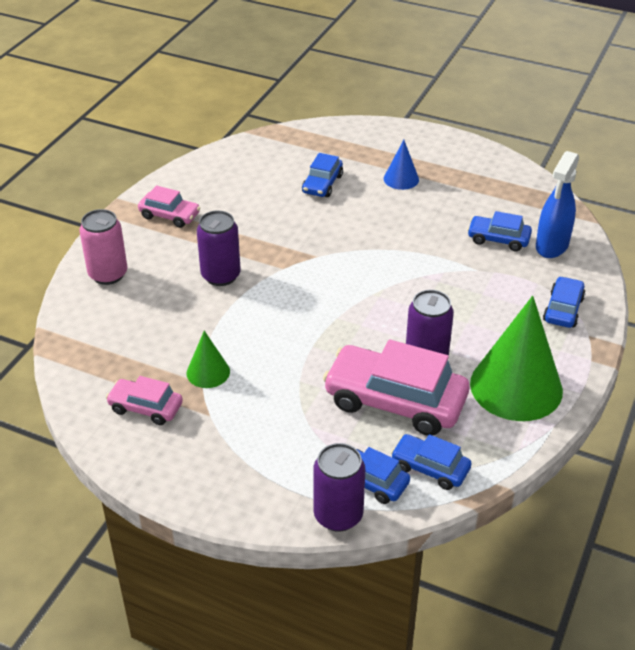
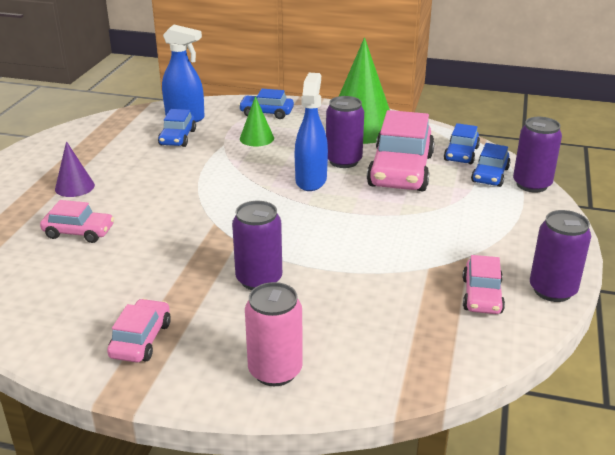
camera: 100 degrees left, 10 degrees down
(133, 461) = (552, 290): none -> purple can
(208, 372) = (413, 265): green cone -> green cone (256, 138)
(322, 184) = (79, 232): blue car -> pink car
(385, 326) = (311, 180): none -> blue spray bottle
(401, 179) = (74, 187): blue cone -> purple cone

